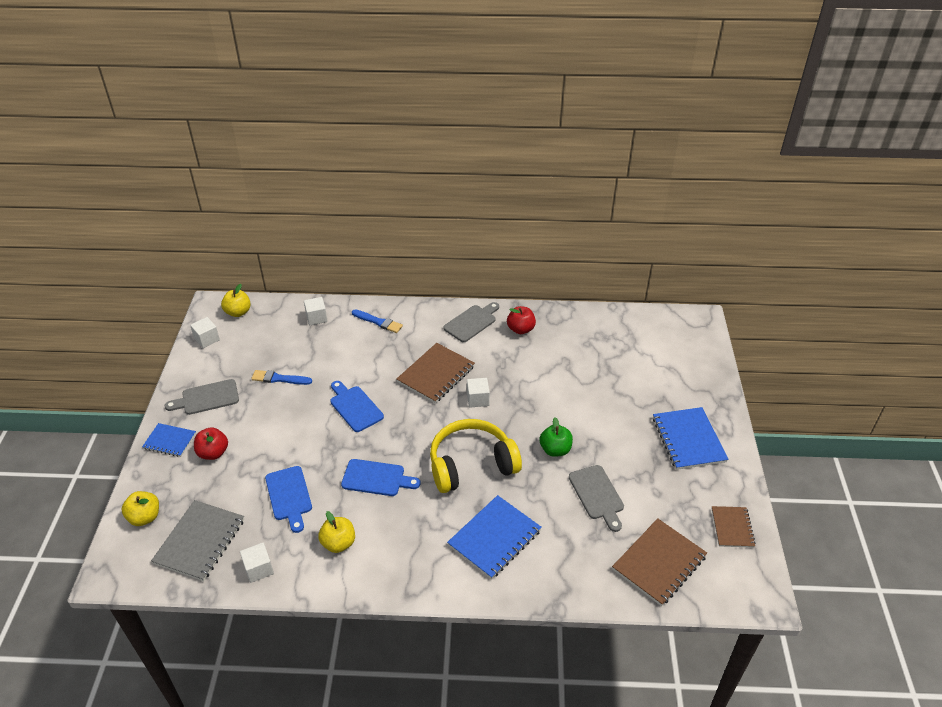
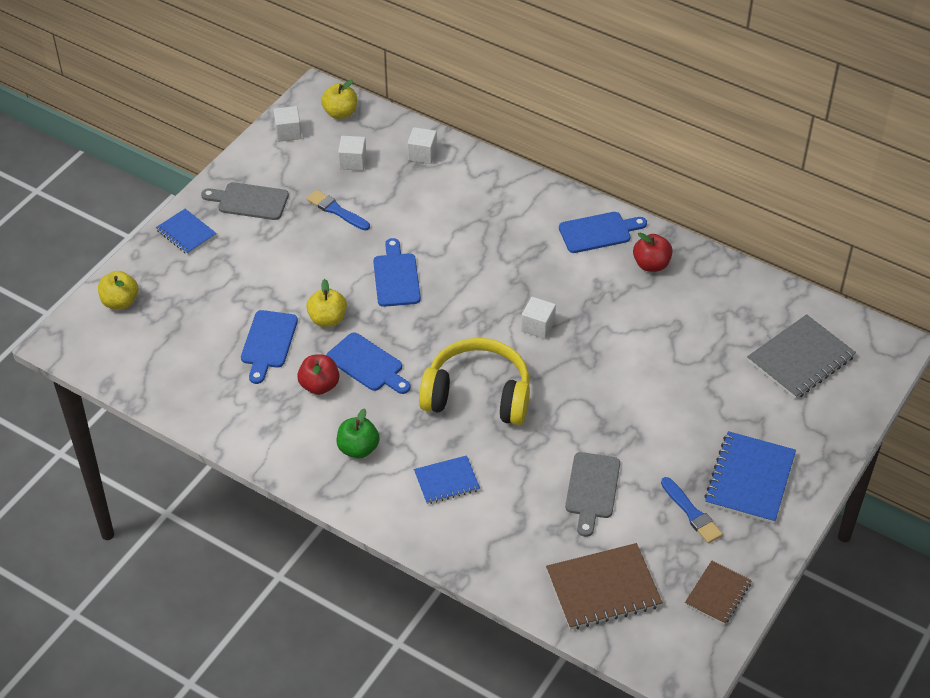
camera: 30 degrees right, 5 degrees up
(200, 541) = (157, 349): grey notebook -> grey notebook (800, 359)
(213, 453) = (221, 264): red apple -> red apple (319, 385)
(259, 569) = (195, 401): white cube -> white cube (353, 162)
(338, 543) = (286, 412): yellow apple -> yellow apple (327, 319)
(378, 322) = (489, 187): blue brush -> blue brush (691, 513)
(436, 374) = (511, 277): brown notebook -> none
(471, 322) = (598, 232): grey cutting board -> blue cutting board
(494, 538) = (446, 481): blue notebook -> blue notebook, size x0.60
(555, 450) = (583, 420): green apple -> green apple (358, 449)

